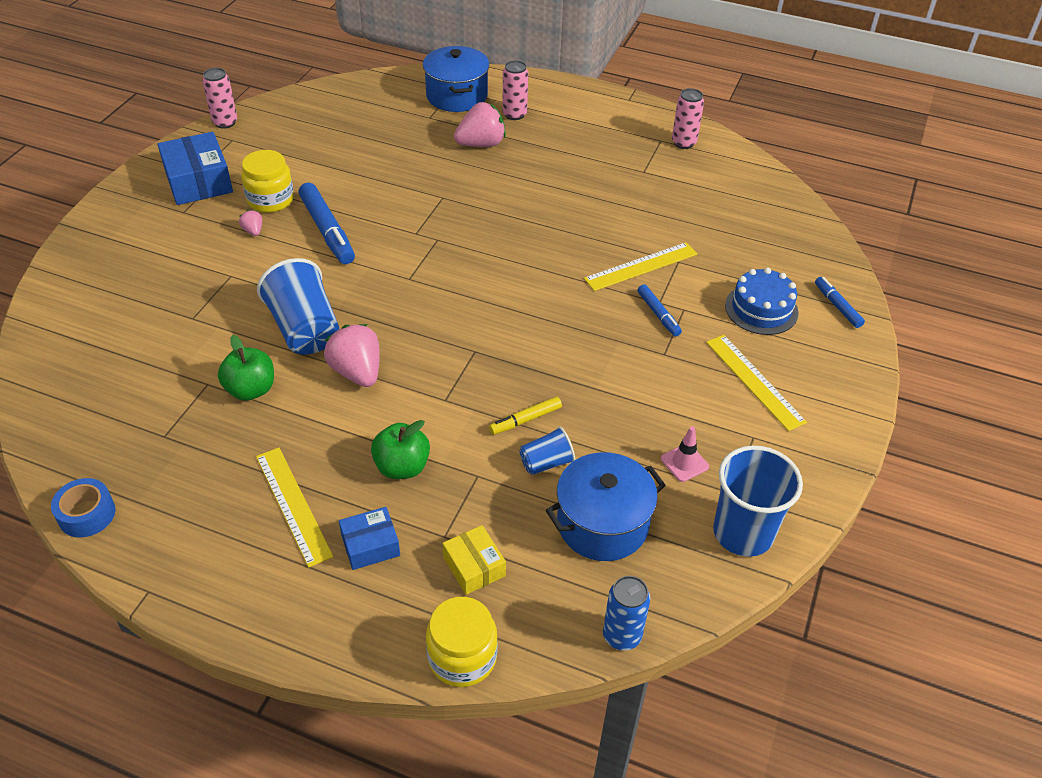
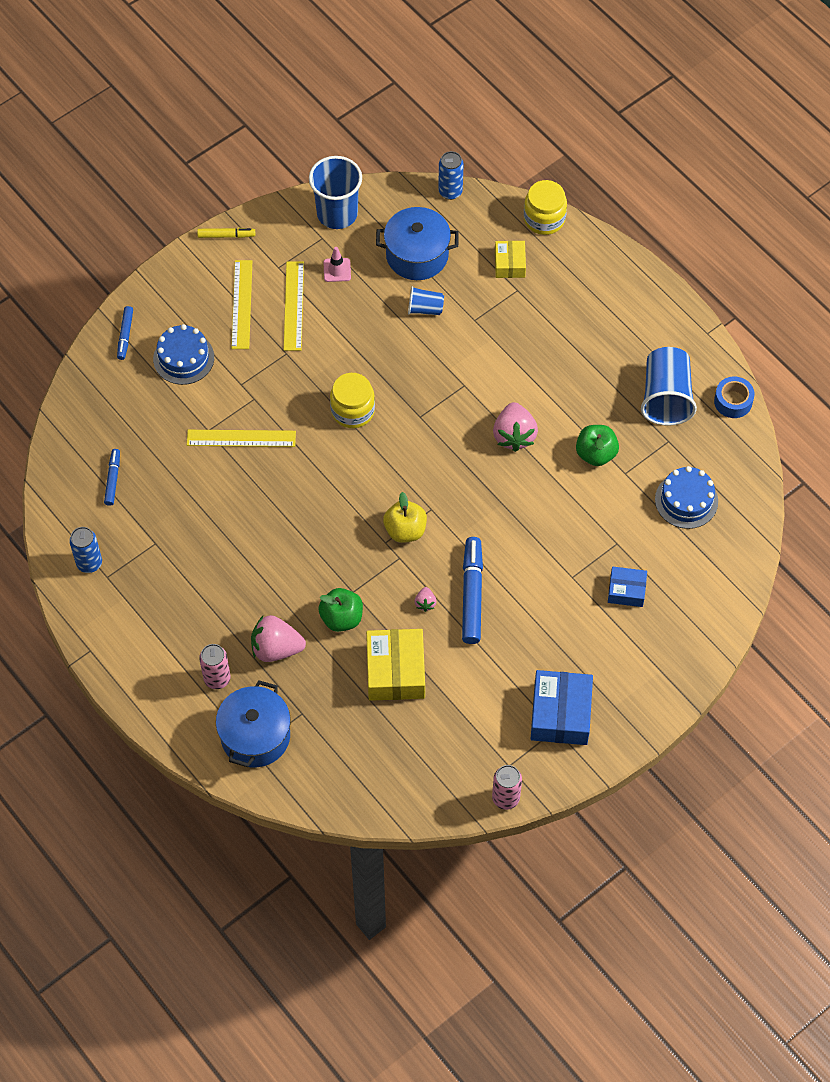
camera: 150 degrees left, 15 degrees up
(122, 384) = (686, 500): none -> blue cake
(253, 231) = (535, 622): pink strawberry -> pink strawberry (425, 603)
(270, 200) = (505, 657): yellow jar -> yellow jar (352, 411)
(293, 505) = (601, 351): yellow ruler -> yellow ruler (293, 306)
(305, 329) = (535, 493): blue cup -> blue cup (665, 397)
(367, 162) = (395, 671): none -> yellow box
(370, 545) = (564, 304): blue box -> blue box (626, 590)
(402, 467) = (519, 347): green apple -> green apple (341, 618)
(424, 254) = (405, 530): none -> yellow apple
(525, 420) = (419, 345): yellow marker -> yellow marker (226, 235)
(658, 314) = (263, 388): blue marker -> blue marker (113, 479)
(683, 143) = (89, 563): pink can -> blue can

